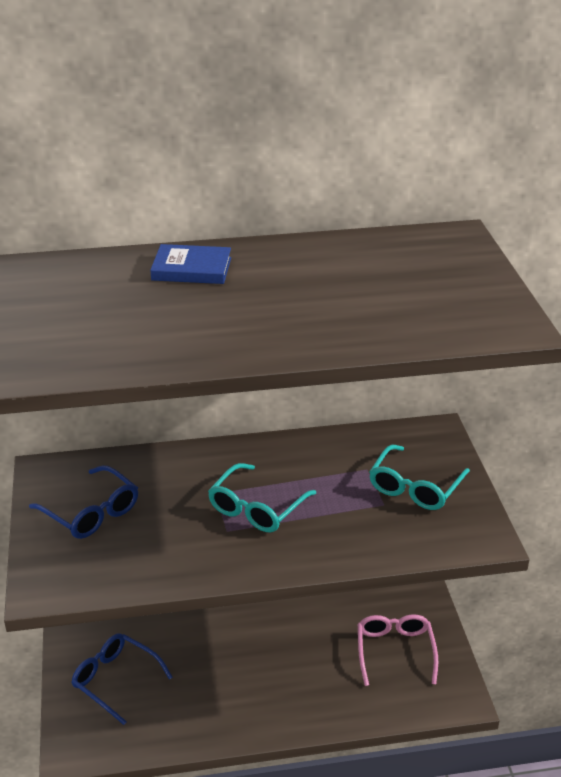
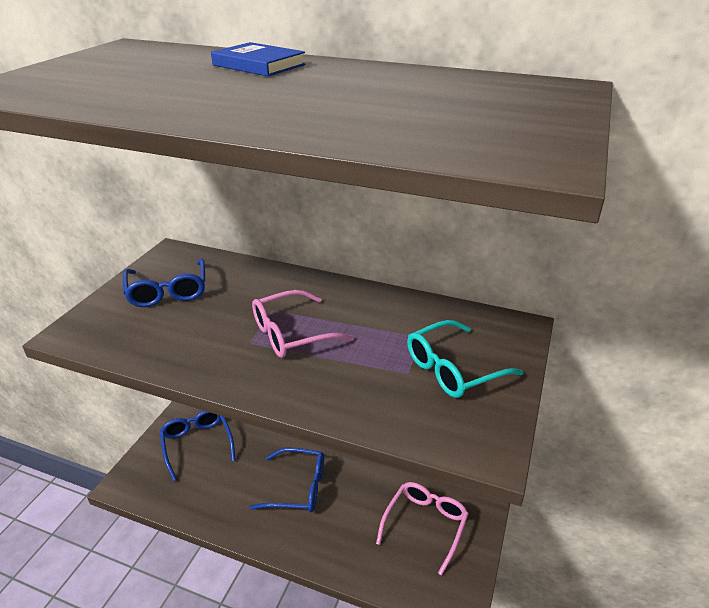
camera: 30 degrees right, 0 degrees up
(255, 673) = (297, 487): none -> blue glasses
(257, 508) = (292, 333): turquoise glasses -> pink glasses

